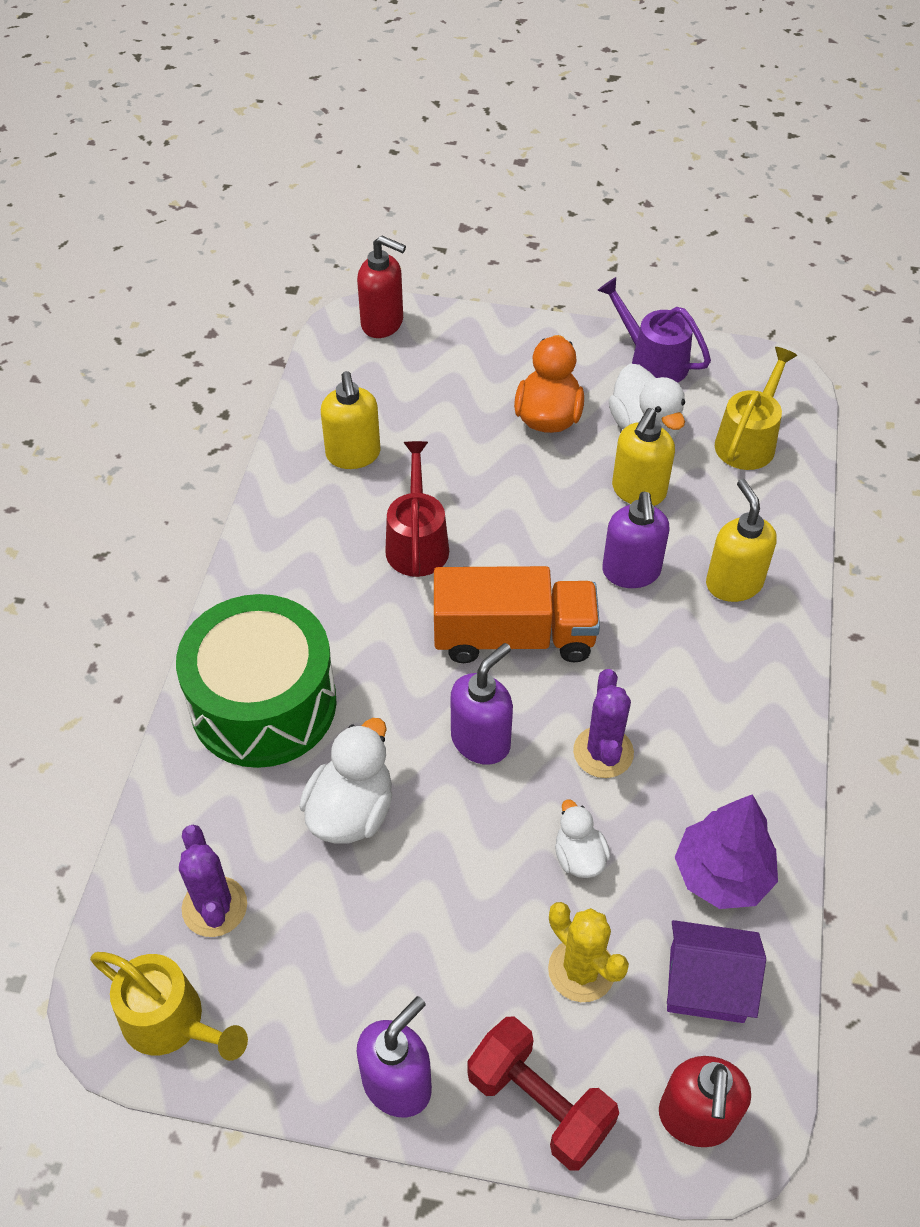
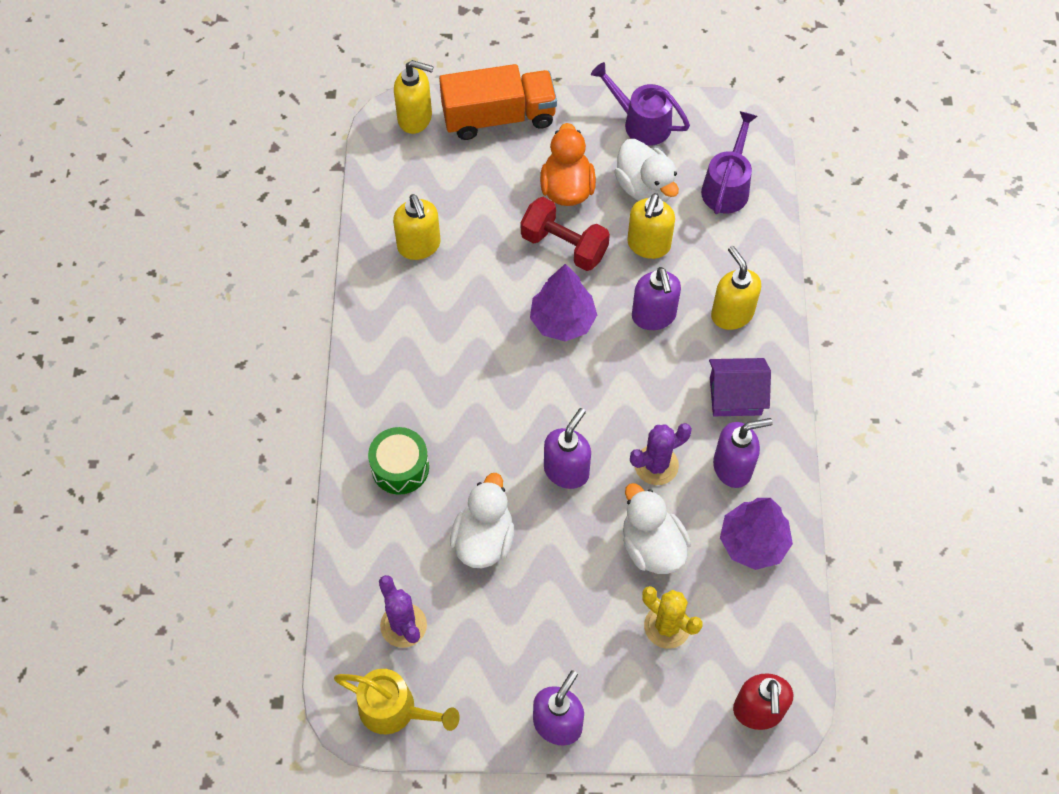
camera: 10 degrees left, 10 degrees up
(263, 703) = (400, 467): green drum -> green drum, size x0.53
(383, 323) = (415, 118): red soap dispenser -> yellow soap dispenser
(417, 542) = (486, 315): red watering can -> none
(513, 562) = (562, 321): none -> purple tree
(514, 637) = (575, 384): orange truck -> orange truck (499, 117)
(539, 1103) = (654, 720): red dumbbell -> red dumbbell (564, 246)
(579, 857) = (652, 546): white duck -> white duck, size x1.68
(603, 752) = (656, 465): purple cactus -> purple cactus turned 75 degrees clockwise
(706, 984) = (753, 621): purple house -> purple house (735, 396)
(707, 771) = (733, 467): none -> purple soap dispenser
(748, 440) = (727, 186): yellow watering can -> purple watering can

